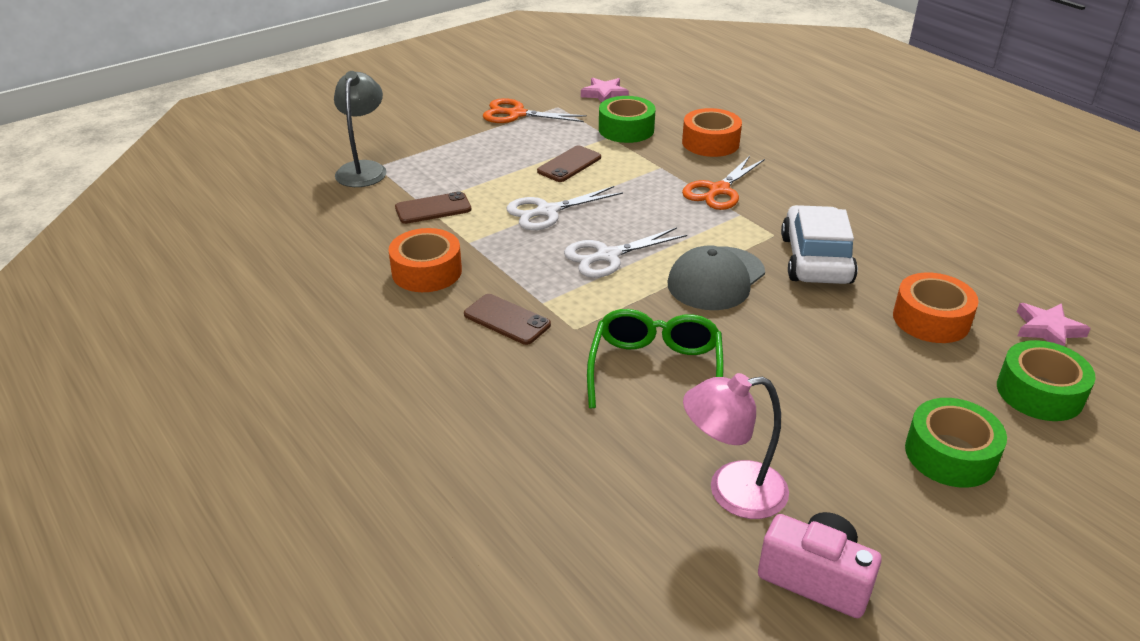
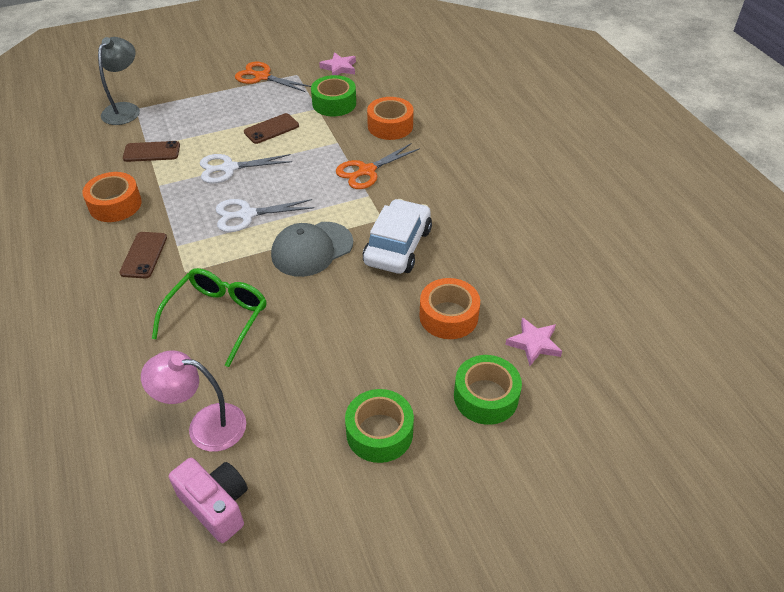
camera: 15 degrees right, 10 degrees up
(507, 320) = (144, 255): brown phone -> brown phone turned 45 degrees clockwise

